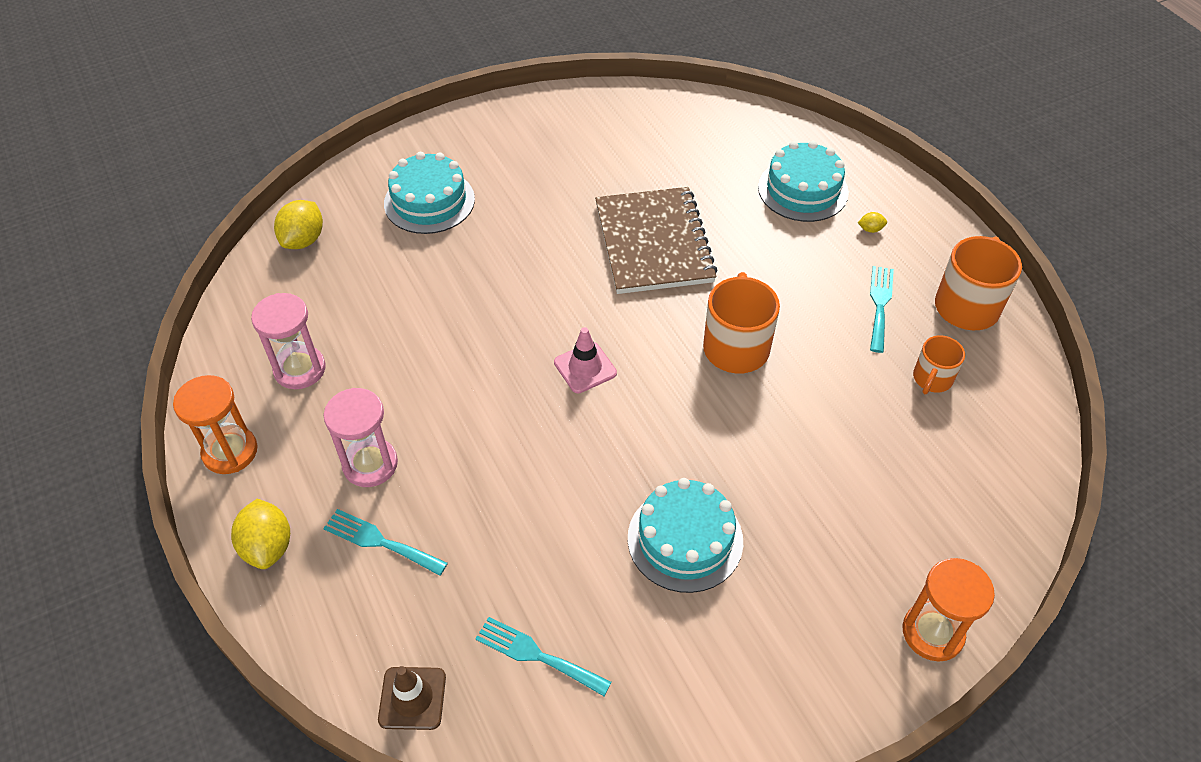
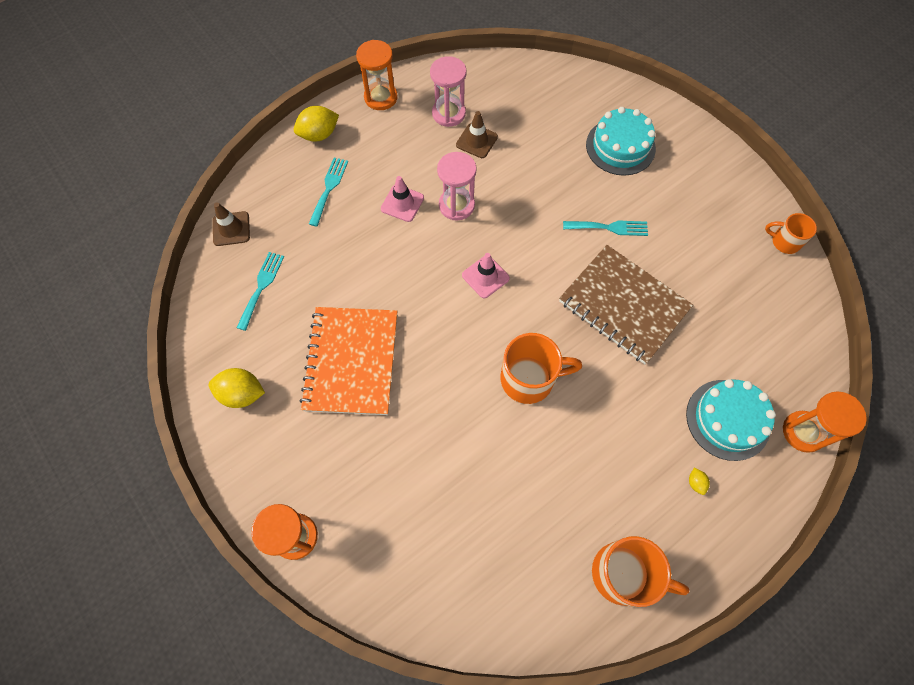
camera: 80 degrees right, 15 degrees up
(303, 240) = (559, 84): yellow lemon -> yellow lemon (242, 394)
(362, 344) = (476, 141): none -> brown traffic cone
(370, 464) = (383, 169): pink hourglass -> pink hourglass (456, 205)
(440, 447) = (402, 203): none -> pink traffic cone
(653, 243) = (623, 305): brown notebook -> brown notebook turned 60 degrees clockwise
(685, 539) = (351, 361): turquoise cake -> orange notebook
(820, 140) = (803, 432): none -> orange hourglass
(879, 304) = (604, 493): turquoise fork -> turquoise fork (609, 227)
(932, 379) = (530, 539): orange mug -> orange mug (784, 241)

